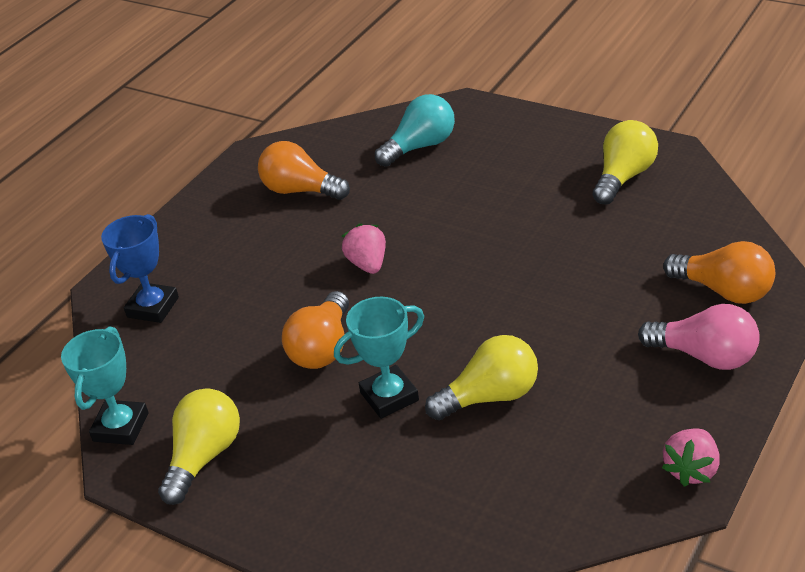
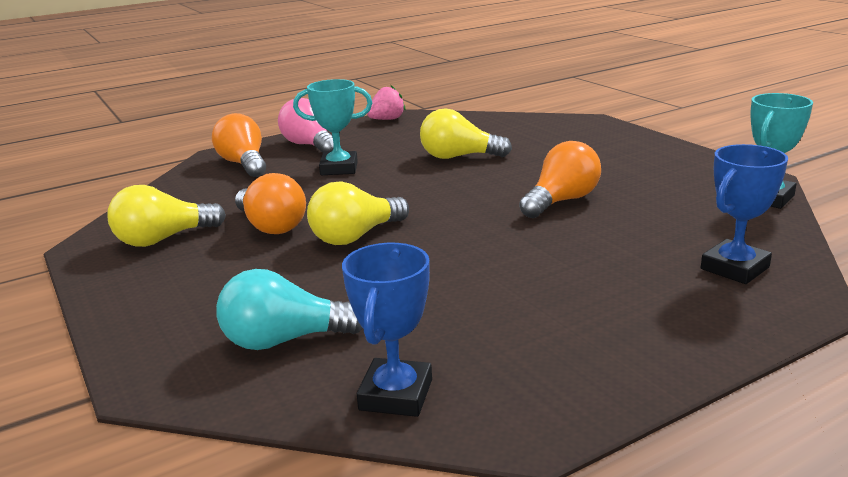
camera: 155 degrees left, 15 degrees down
(204, 457) = (689, 172): yellow light bulb -> yellow light bulb (356, 236)
(301, 190) = (489, 338): orange light bulb -> orange light bulb (271, 226)
(328, 144) = (396, 395): none -> blue trophy
(368, 264) = (473, 242): pink strawberry -> none
(389, 396) = (528, 169): turquoise trophy -> turquoise trophy (339, 168)

